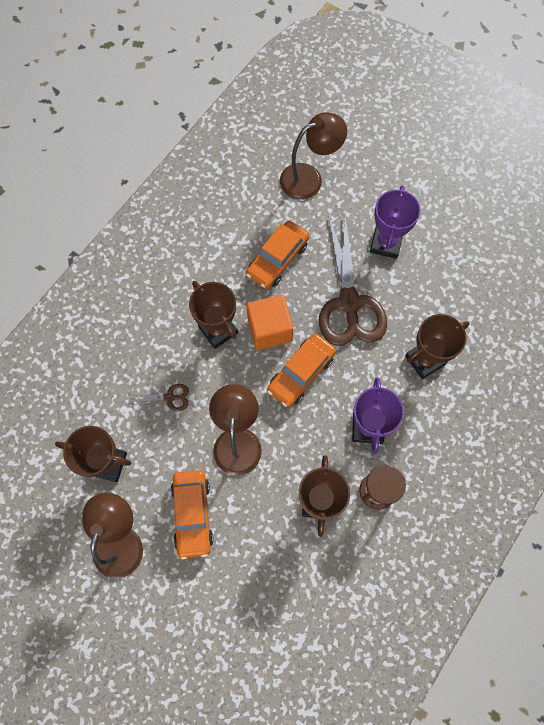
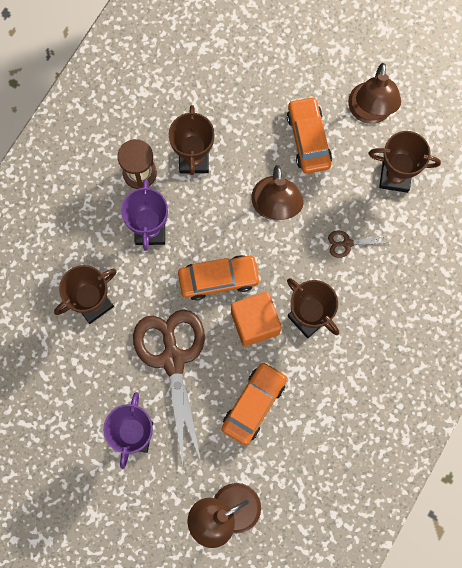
camera: 175 degrees right, 5 degrees up
(301, 373) = (219, 279): orange car -> orange car turned 45 degrees clockwise

